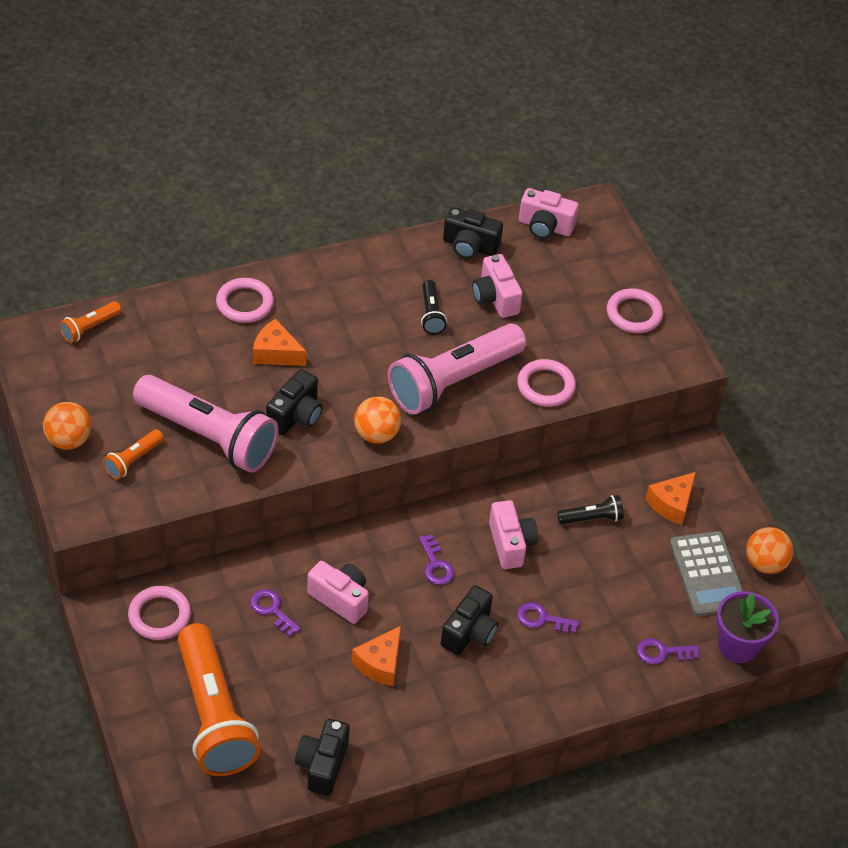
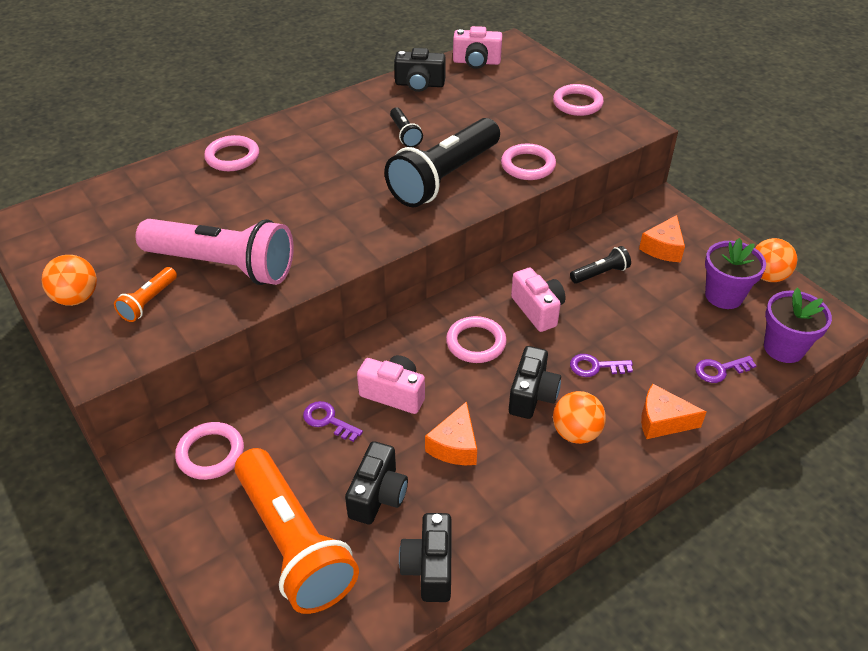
camera: 10 degrees left, 5 degrees down
(90, 328) = (85, 202): orange flashlight -> none
(276, 353) = (272, 188): orange cheese -> orange cheese (662, 421)
(296, 416) = (305, 232): black camera -> black camera (378, 495)
(376, 434) = (388, 231): orange ball -> orange ball (576, 433)
(436, 565) = (476, 343): purple key -> pink ring
(453, 381) = (444, 177): pink flashlight -> black flashlight
(495, 298) = (456, 114): pink camera -> none
(707, 574) = (724, 296): grey calculator -> purple flower pot

